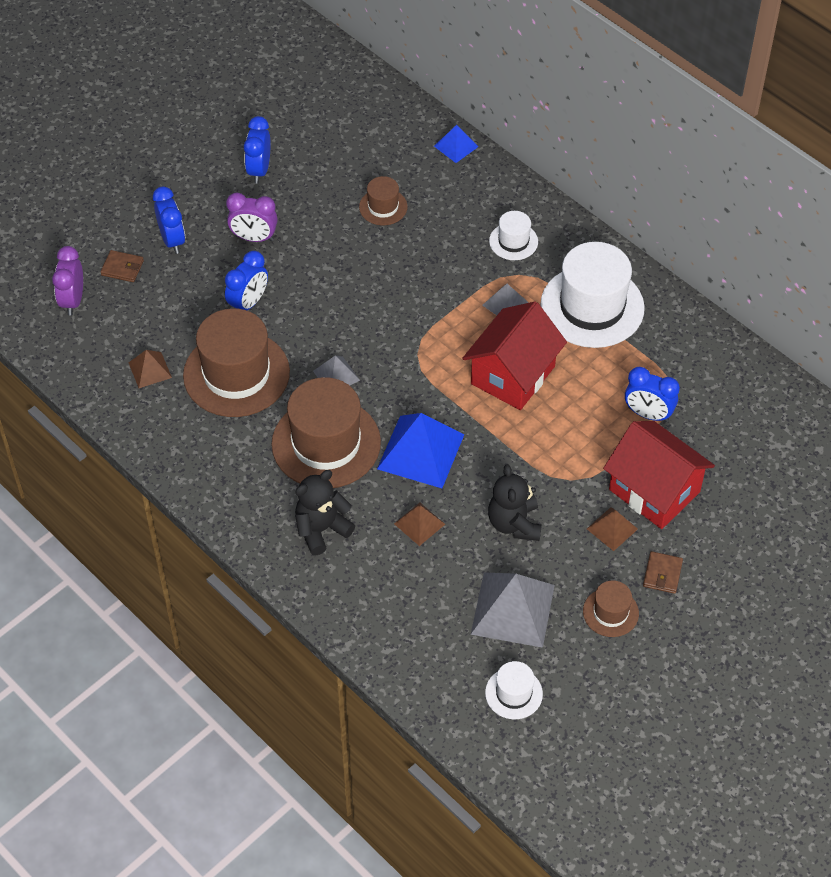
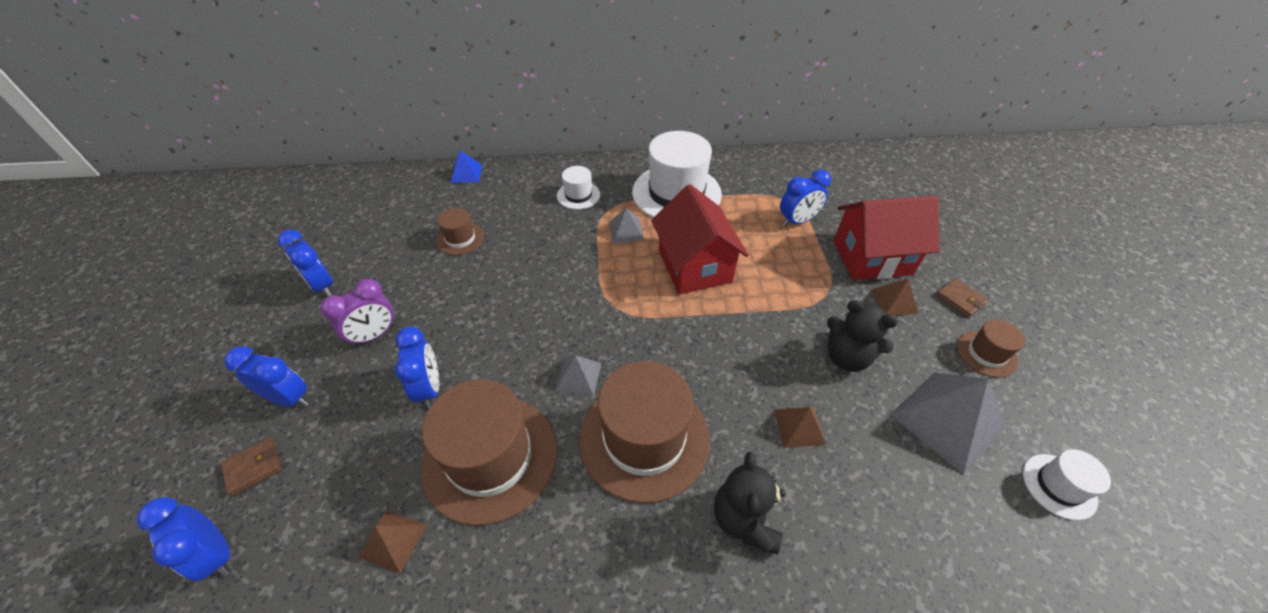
camera: 50 degrees left, 5 degrees down
(73, 300) = (217, 554): purple clock -> blue clock
(421, 451) = (717, 371): blue pyramid -> none

